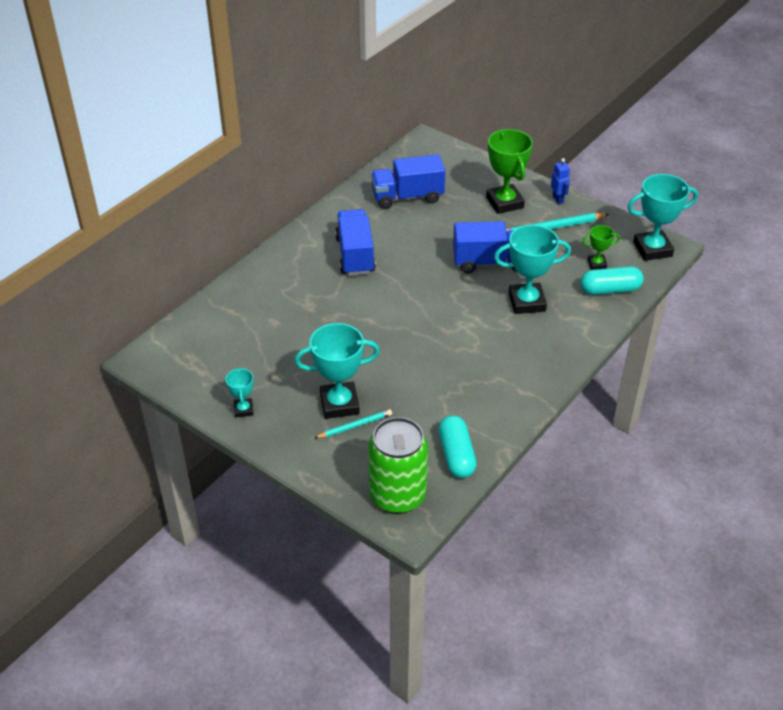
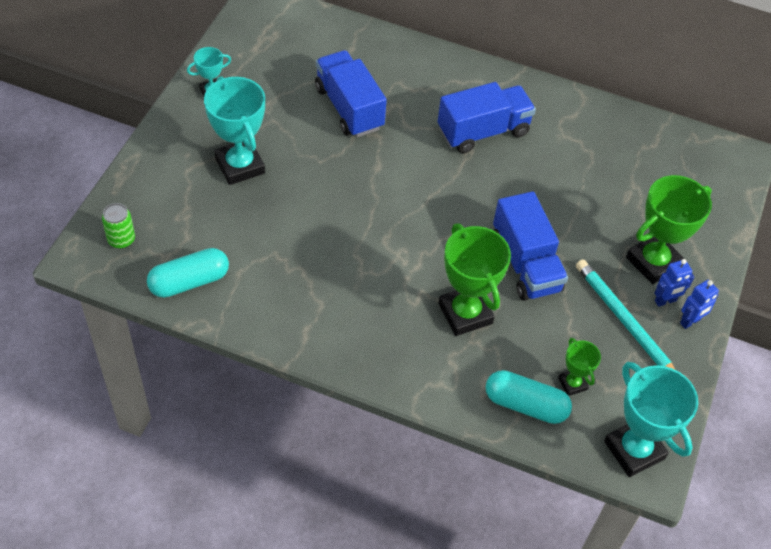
camera: 70 degrees right, 10 degrees up
(355, 426) = (211, 185): turquoise pencil -> none
(397, 495) = (121, 240): green can -> green can, size x0.45
(407, 197) = (614, 159): blue truck -> blue truck (349, 108)
(527, 302) = (465, 313): turquoise trophy -> green trophy
(538, 206) = (665, 301): none -> blue robot
(610, 290) = (525, 405): turquoise capsule -> turquoise capsule turned 45 degrees counterclockwise

